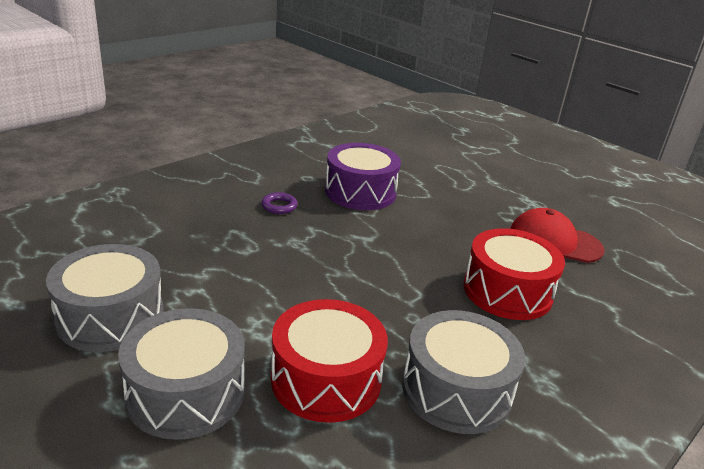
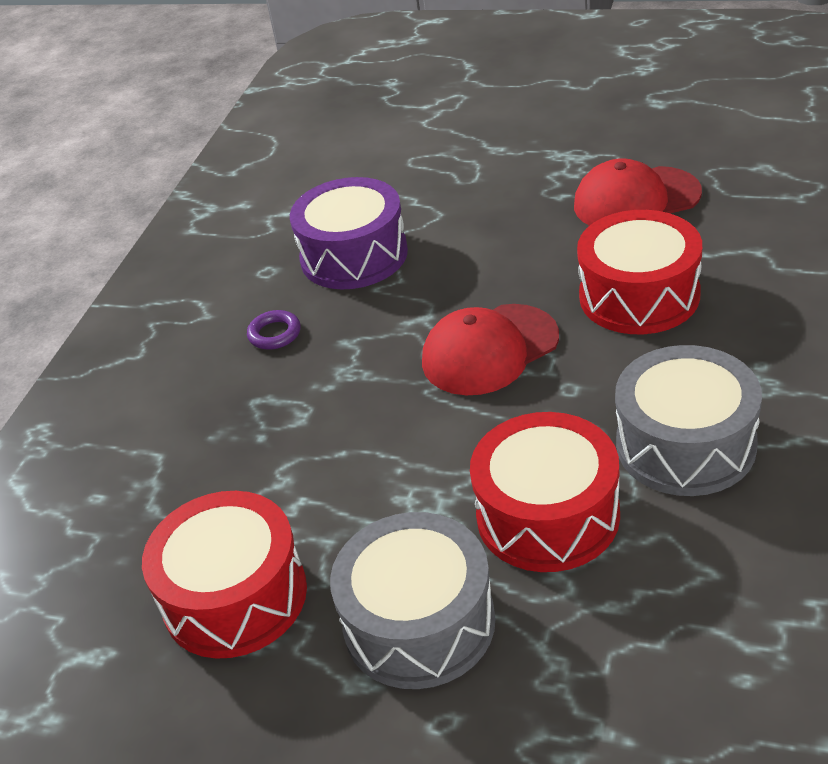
camera: 20 degrees left, 10 degrees up
(110, 317) = (235, 596): grey drum -> red drum
(386, 272) = (489, 350): none -> red cap

